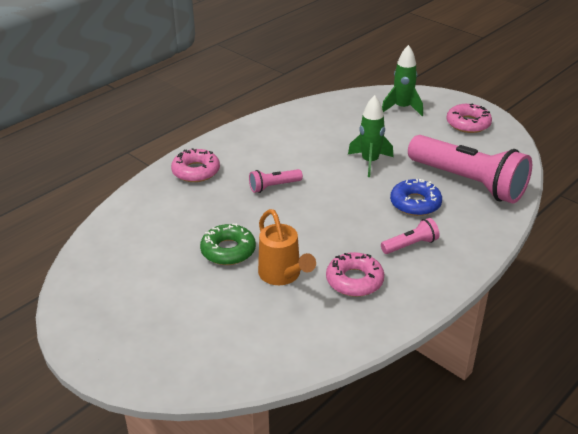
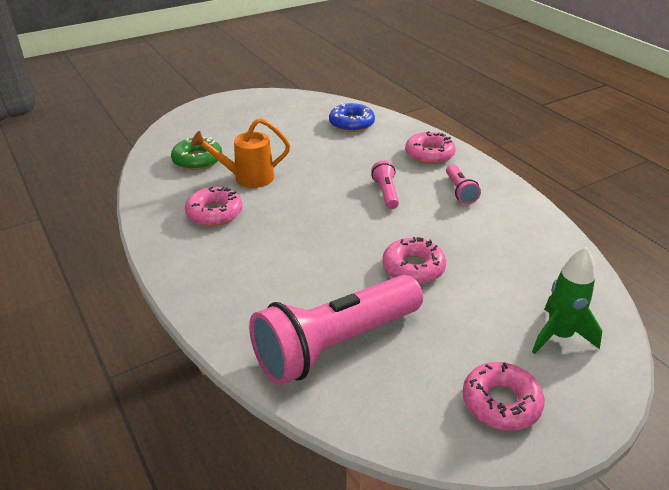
camera: 105 degrees right, 0 degrees up
(228, 250) = (297, 157): green donut -> green donut (197, 160)
(370, 162) = (413, 268): green rocket -> pink donut
(410, 245) = (241, 259): pink flashlight -> pink flashlight (460, 191)
(415, 203) = (312, 282): blue donut -> blue donut (351, 123)

